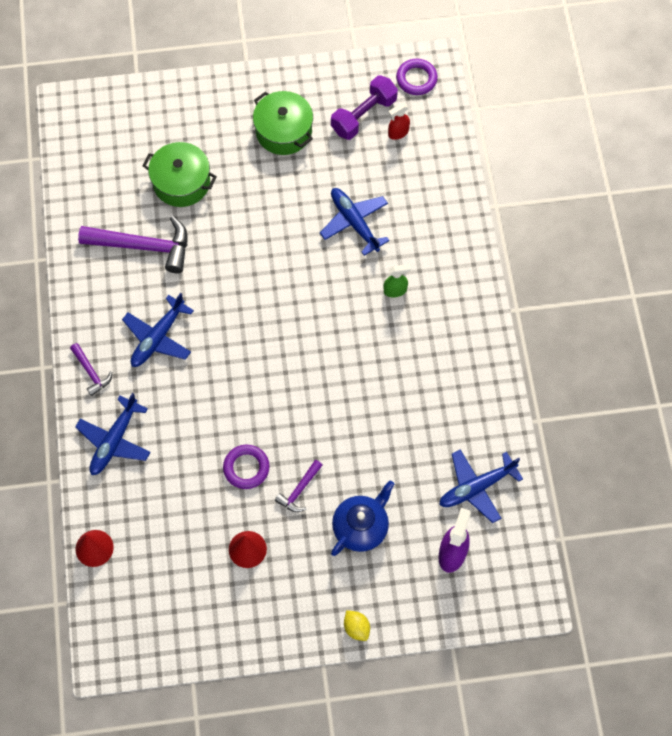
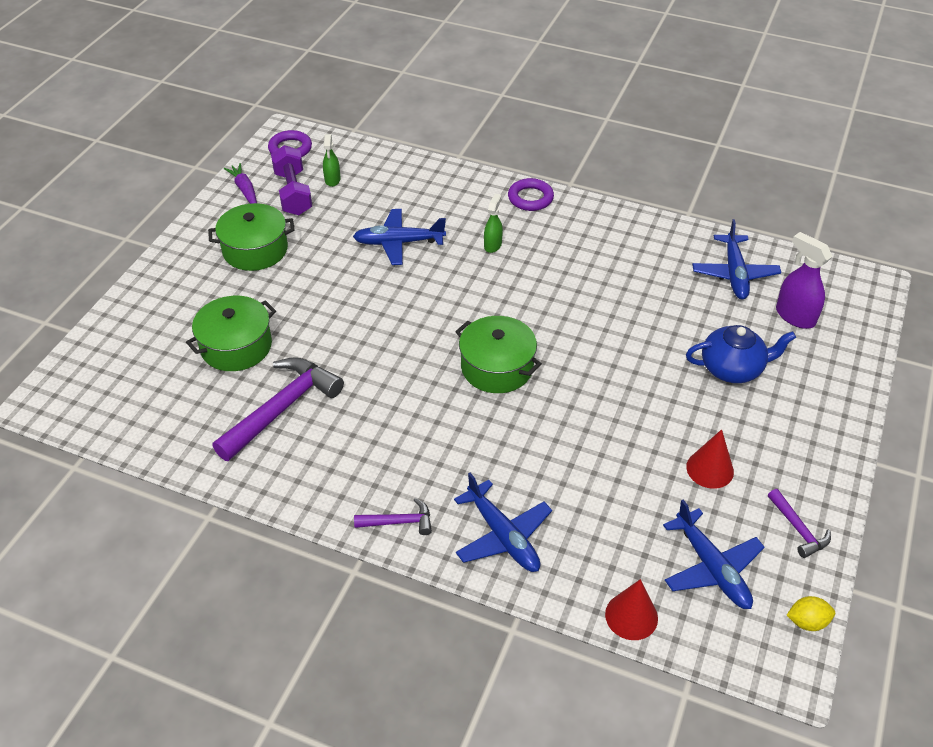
camera: 60 degrees left, 20 degrees down
(158, 337) = (403, 441): blue plane -> blue plane (711, 567)
(246, 468) = (612, 431): purple ring -> purple ring (530, 198)
(263, 361) = (497, 367): none -> green pot
(299, 490) = (664, 398): purple hammer -> purple hammer (798, 529)
(345, 80) = (244, 190): none -> purple carrot
(356, 628) = (845, 417): yellow lemon -> yellow lemon (807, 622)
(361, 527) = (732, 368): blue teapot -> blue teapot turned 105 degrees clockwise
(398, 133) = (332, 180): red spray bottle -> green spray bottle

